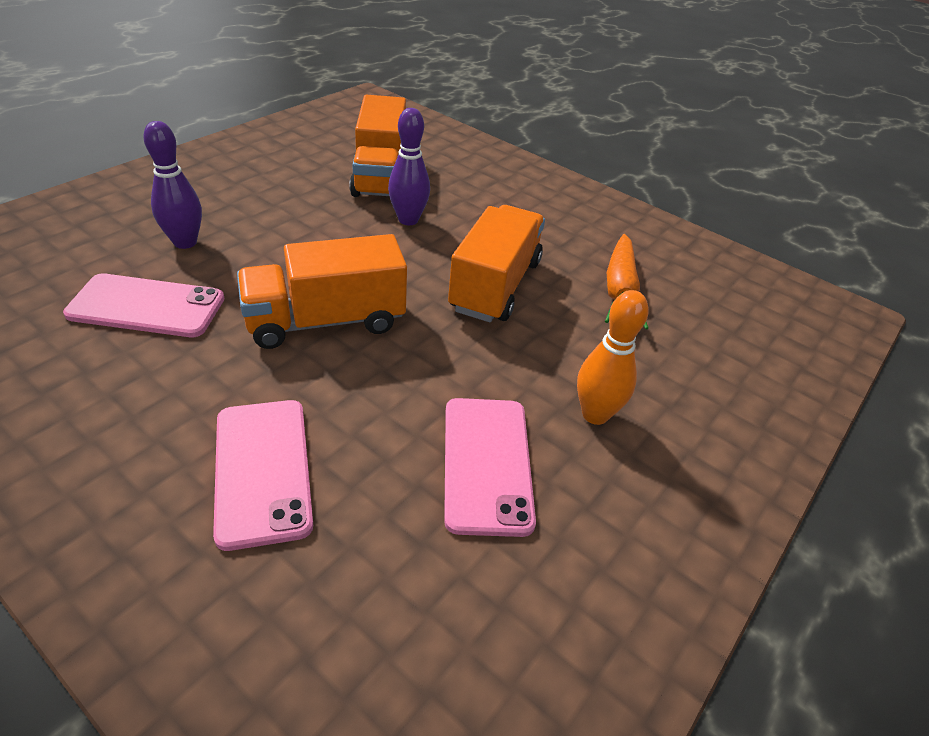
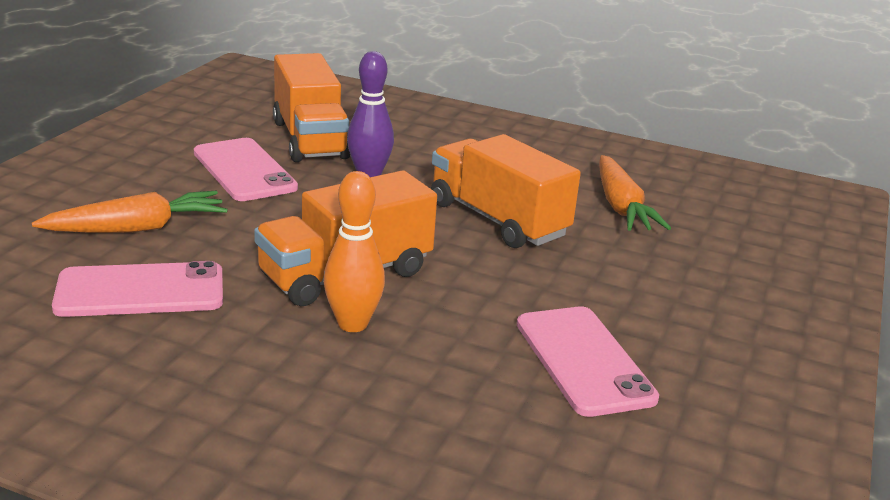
camera: 15 degrees left, 15 degrees down
(185, 242) = (137, 228): purple bowling pin -> orange carrot
(262, 470) = (372, 403): pink phone -> pink phone (244, 170)
(495, 285) = (497, 220): orange truck -> orange truck turned 45 degrees counterclockwise
(595, 414) = (658, 307): orange bowling pin -> orange bowling pin (352, 324)

